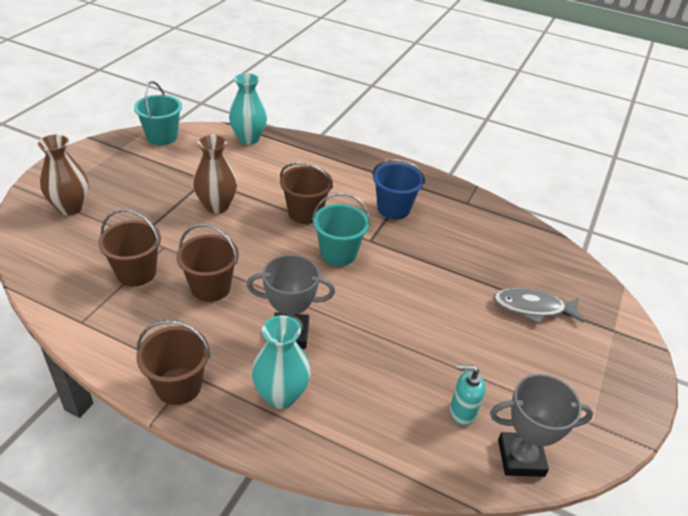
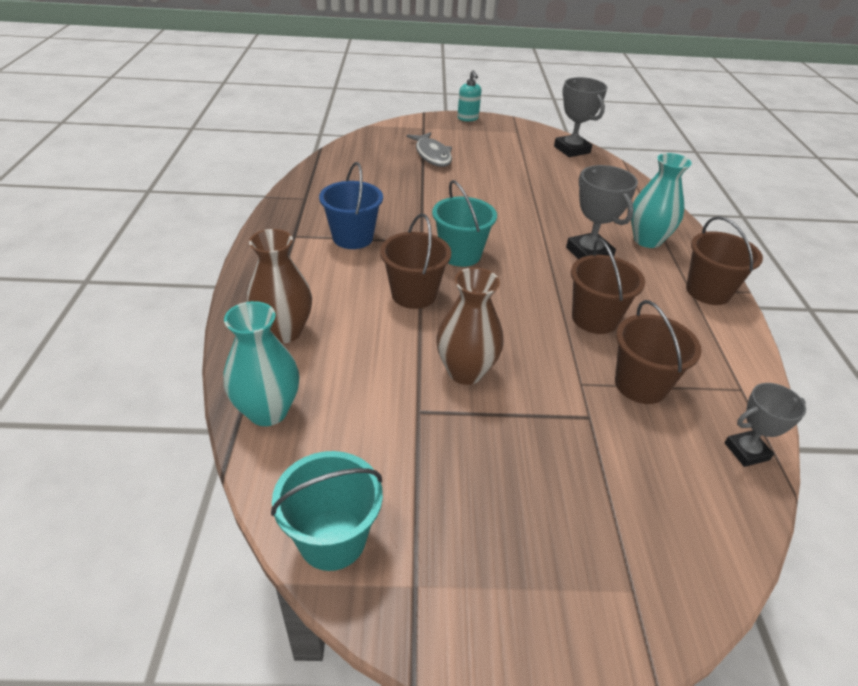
camera: 115 degrees left, 0 degrees up
(48, 286) = (746, 451): none -> grey trophy
(70, 207) = (618, 538): brown vase -> brown vase (284, 332)
(462, 412) = (564, 170): turquoise soap dispenser -> turquoise soap dispenser (468, 118)

